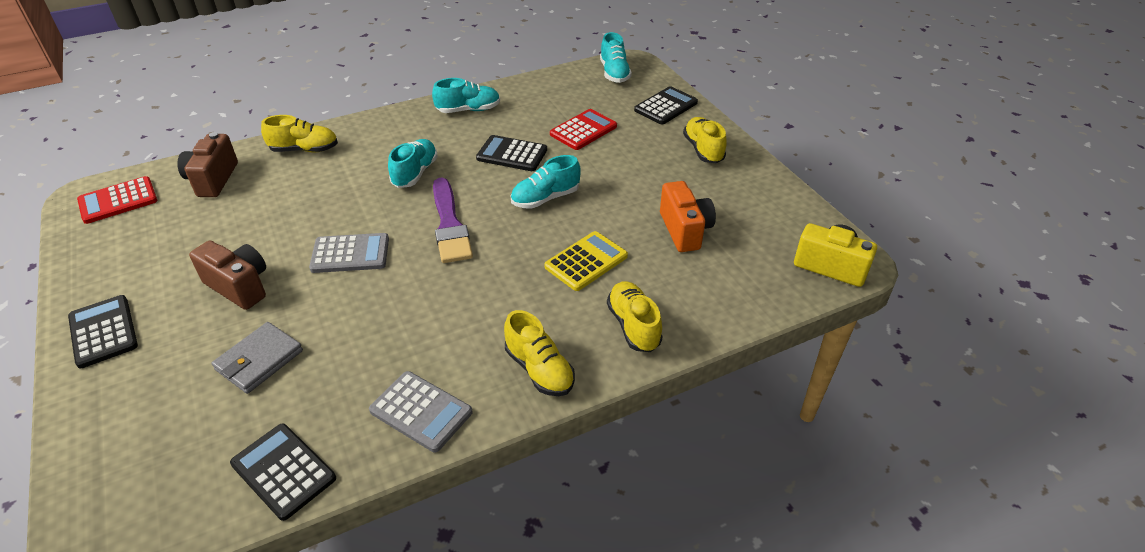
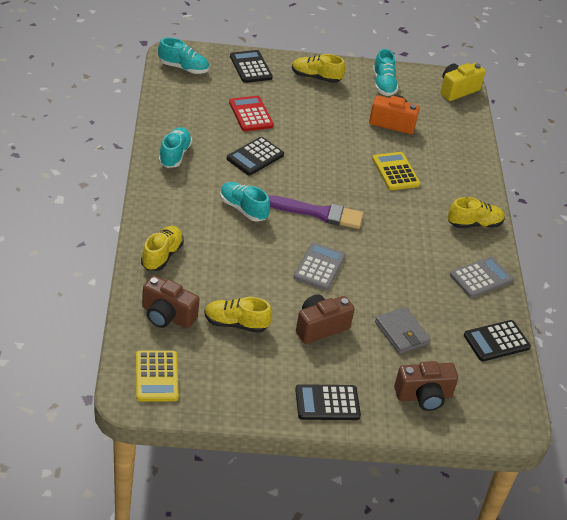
camera: 70 degrees left, 0 degrees up
(118, 201) = (156, 376): red calculator -> yellow calculator
(136, 419) = (423, 396): none -> brown camera
(545, 198) = (319, 162): turquoise shoe -> turquoise shoe (383, 84)
(633, 326) = (461, 177): yellow shoe -> yellow shoe (236, 324)

